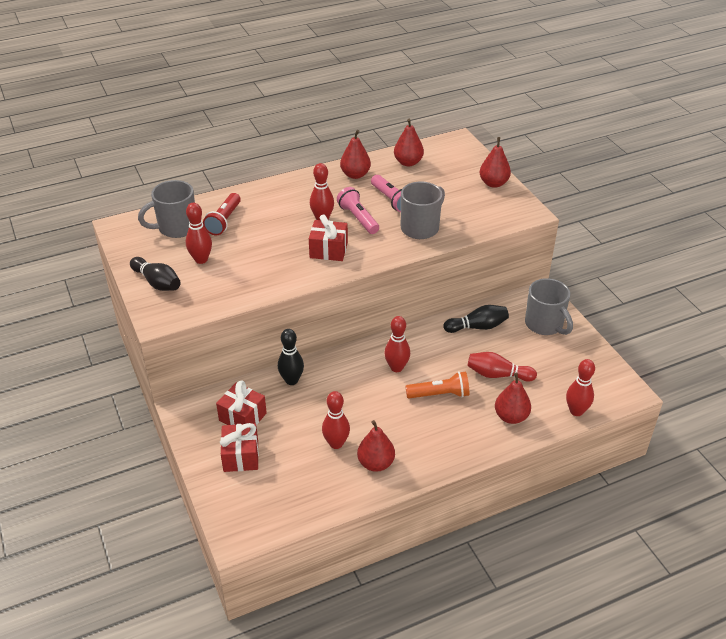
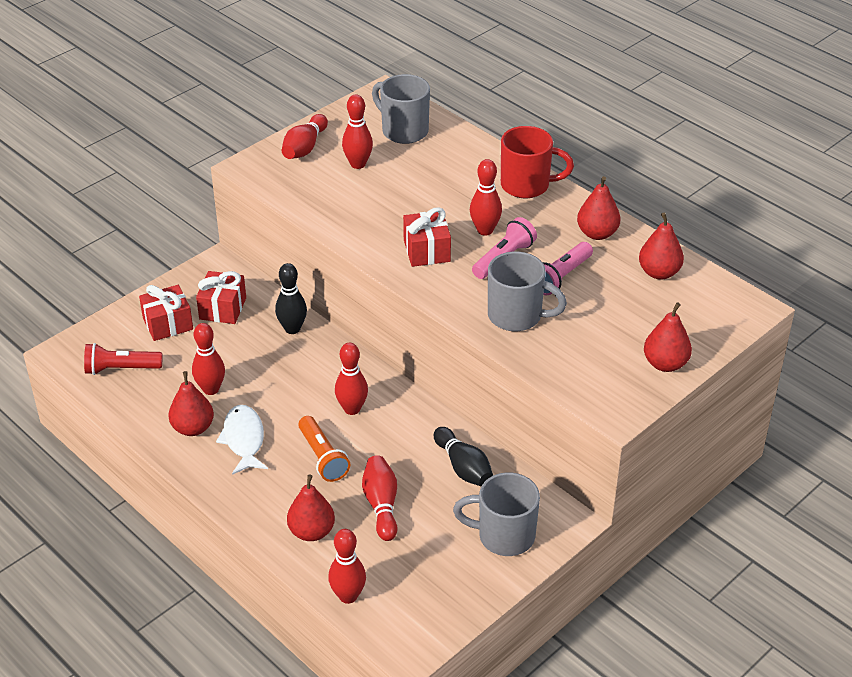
camera: 70 degrees right, 0 degrees up
(157, 282) = (305, 147): black bowling pin -> red bowling pin
(224, 221) = (436, 159): red flashlight -> red flashlight (121, 369)
(284, 189) = (527, 185): none -> red mug
(402, 435) = (244, 439): none -> white fish
(545, 324) = (504, 536): grey mug -> grey mug turned 60 degrees clockwise

